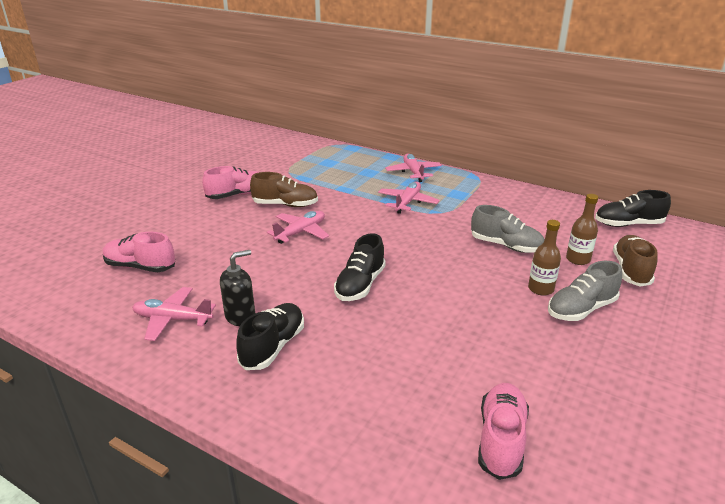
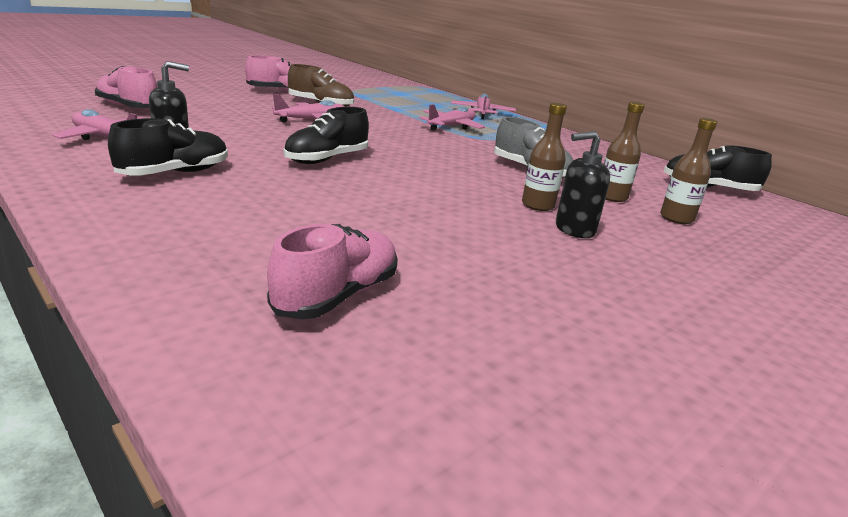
camera: 15 degrees right, 5 degrees down
(581, 309) = (574, 229): grey shoe -> black soap dispenser
(631, 270) = (676, 218): brown shoe -> brown bottle

